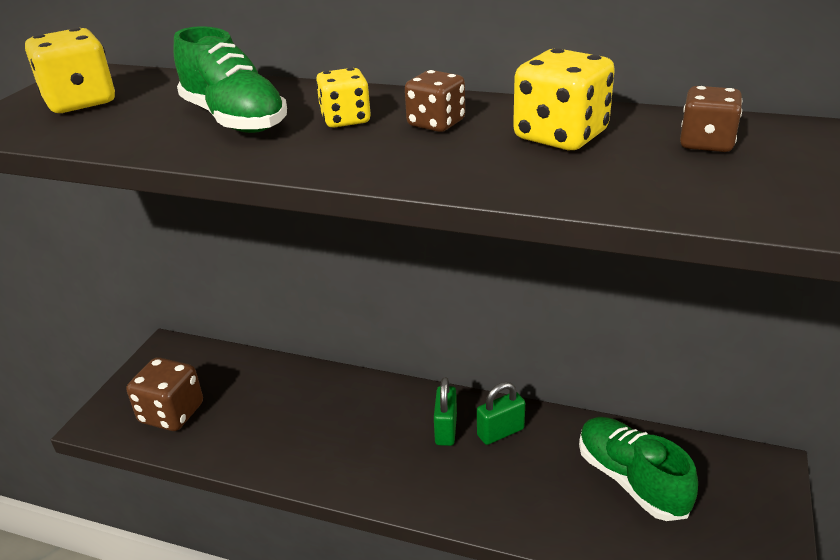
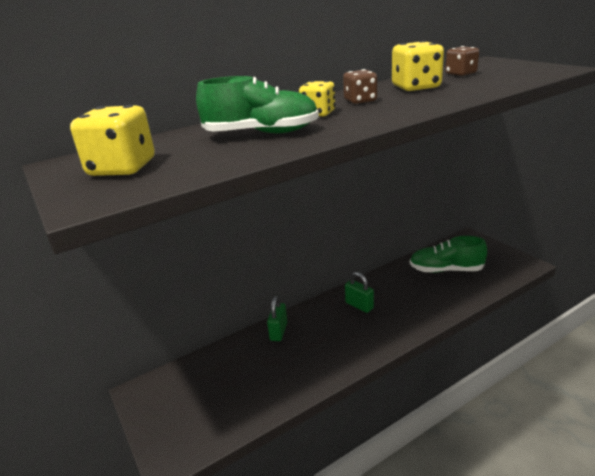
camera: 50 degrees left, 5 degrees down
(172, 413) = (212, 412): brown dice -> none
(500, 432) = (380, 290): green padlock -> green padlock (278, 331)

